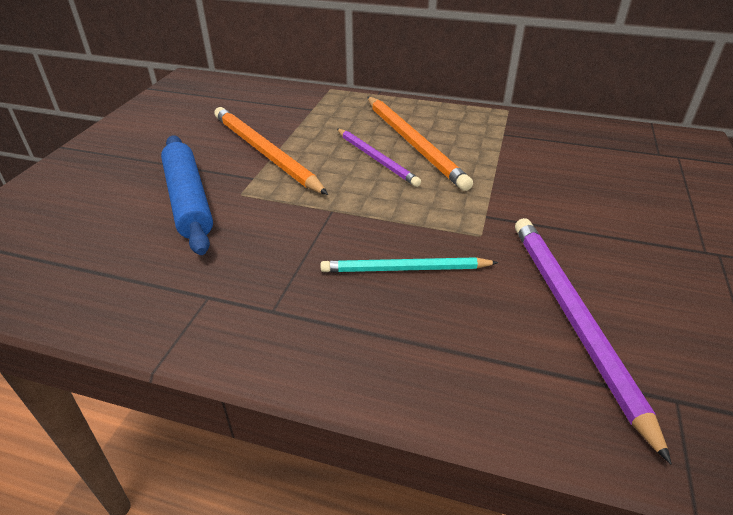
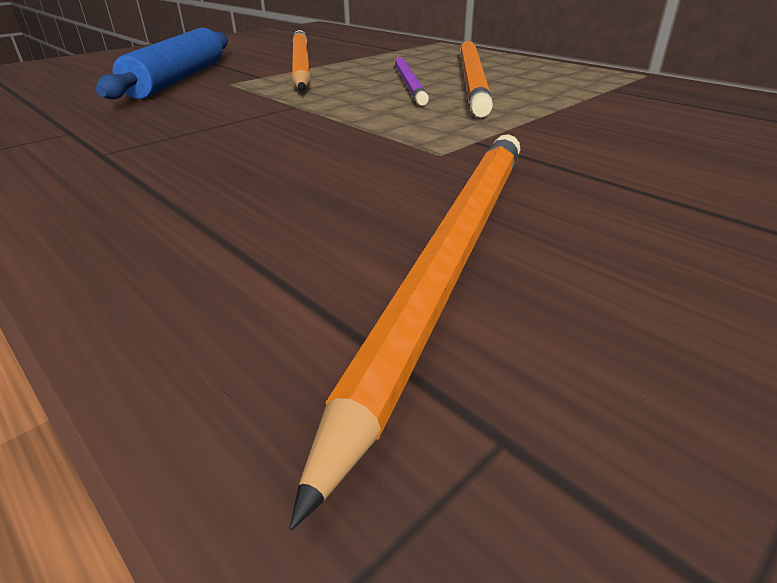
camera: 30 degrees right, 5 degrees down
(405, 269) = (292, 157): turquoise pencil -> none
(573, 318) = (451, 258): purple pencil -> orange pencil

